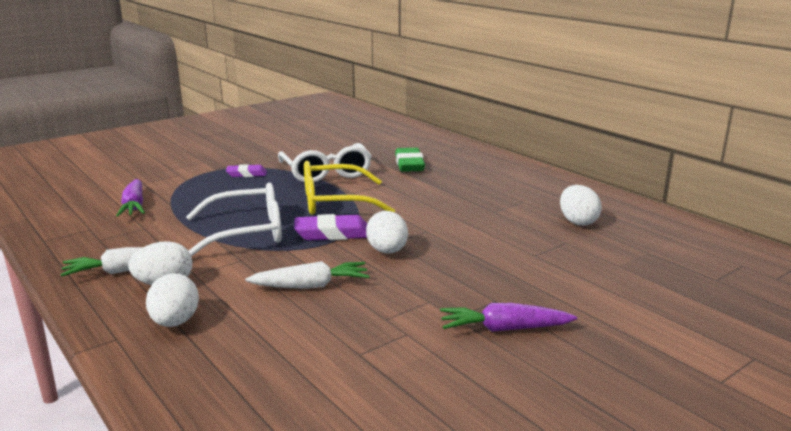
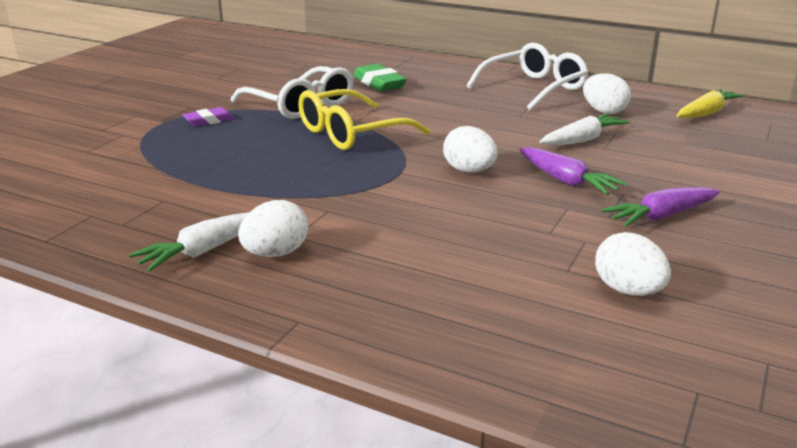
camera: 25 degrees left, 5 degrees up
(134, 206) = (114, 179): purple carrot -> purple carrot (566, 181)
(175, 322) = (343, 288): white egg -> white egg (628, 290)
(248, 232) = (297, 181): white glasses -> white glasses (534, 88)
(311, 286) = (438, 219): white carrot -> white carrot (582, 140)
(332, 233) = (391, 165): purple eraser -> none
(682, 242) = (706, 113): none -> yellow carrot

